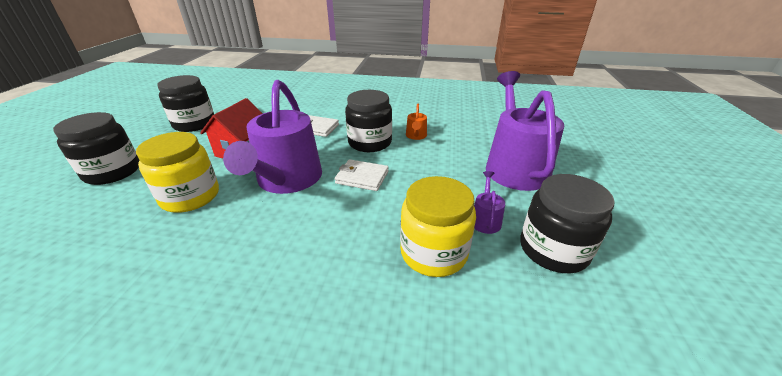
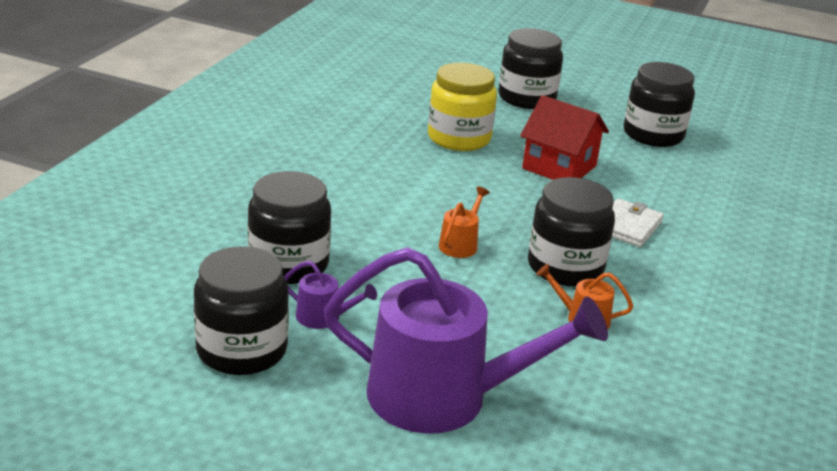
camera: 100 degrees right, 5 degrees down
(287, 180) = (473, 192): purple watering can -> none
(362, 177) = (460, 244): white wallet -> orange watering can
(433, 252) = (288, 264): yellow jar -> black jar

